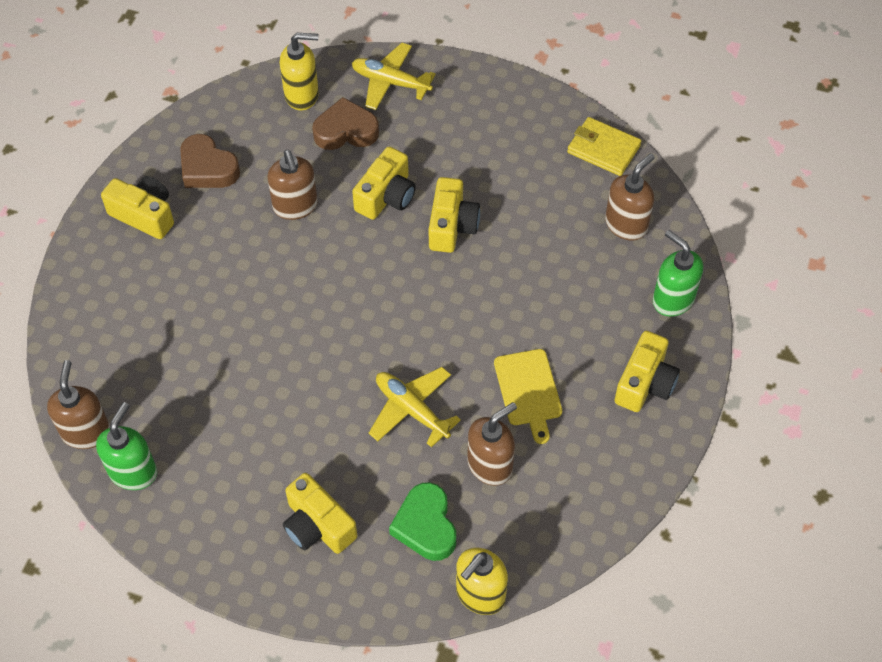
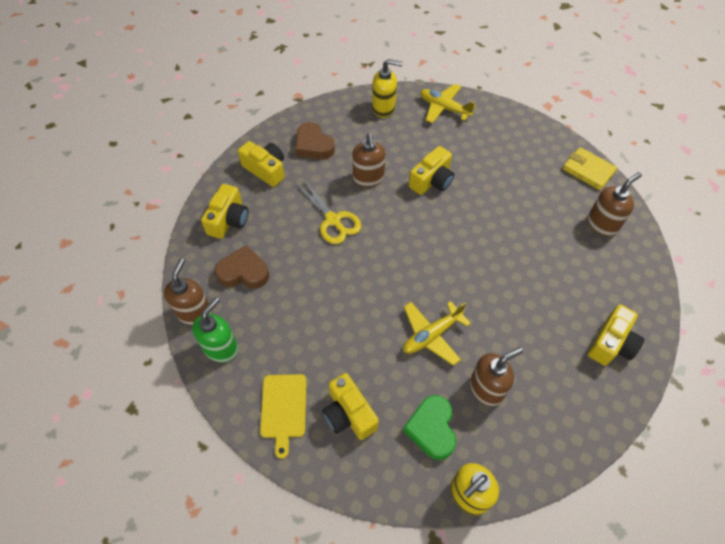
camera: 10 degrees right, 0 degrees up
(255, 275) = (333, 220): none -> yellow scissors
(346, 131) = (410, 134): brown heart -> brown heart (244, 272)
(412, 410) = (432, 335): yellow plane -> yellow plane turned 90 degrees counterclockwise
(451, 226) = (475, 207): yellow camera -> yellow camera (228, 220)
(528, 391) = (521, 335): yellow cutting board -> yellow cutting board (284, 408)
(672, 299) = (635, 283): green soap dispenser -> none

